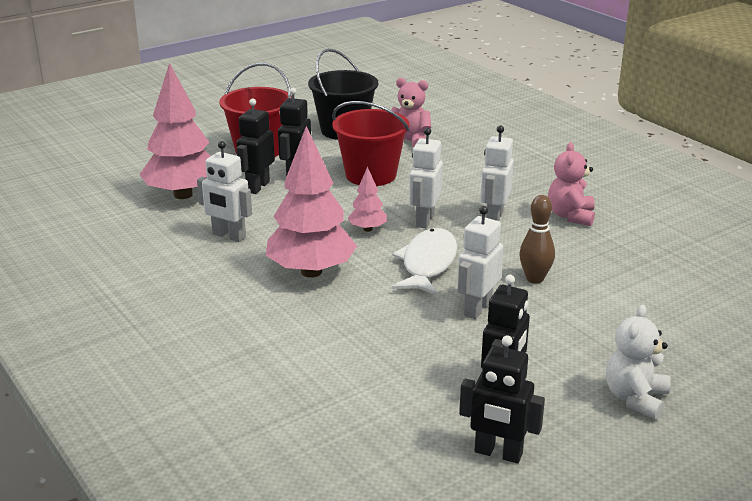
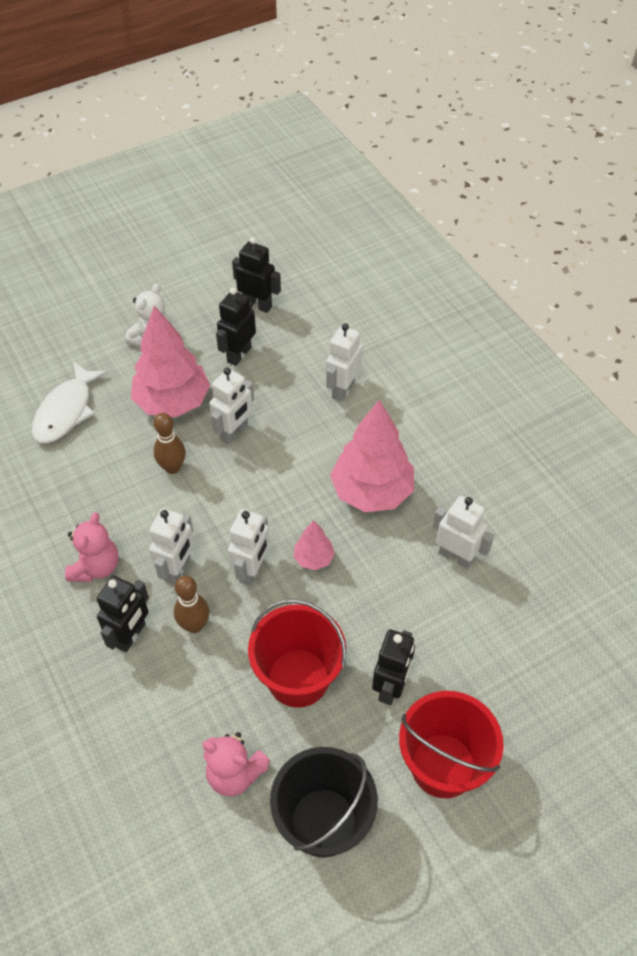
camera: 175 degrees left, 25 degrees up
(183, 194) = (521, 647): pink tree -> pink tree (173, 402)
(257, 187) = (435, 658): black robot -> black robot (131, 635)
(350, 355) = (342, 389): none -> white robot
(428, 264) = (263, 496): white fish -> white fish (66, 411)
(465, 193) = (194, 625): none -> brown bowling pin

